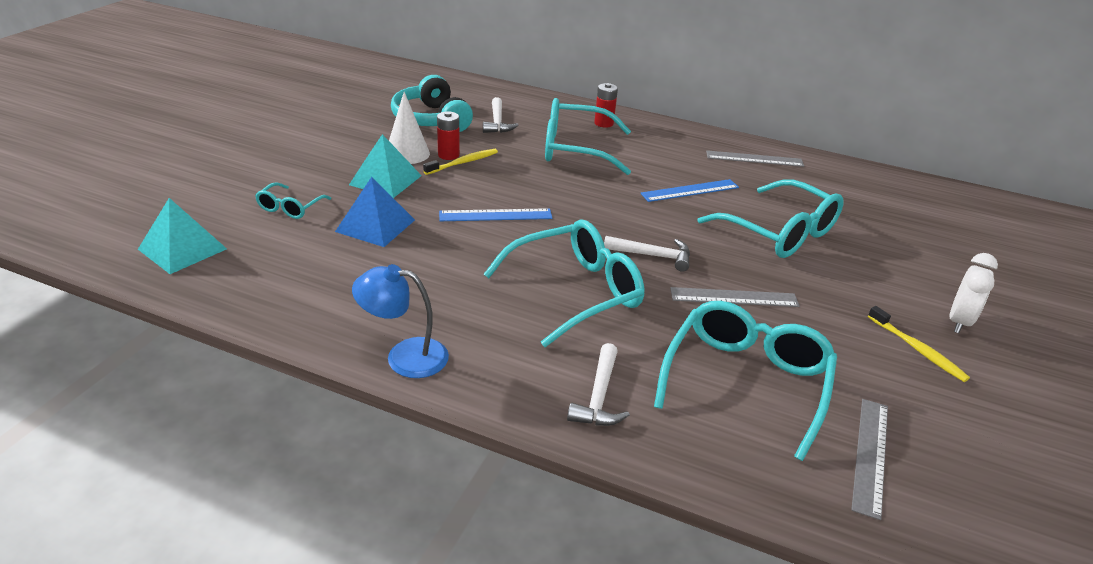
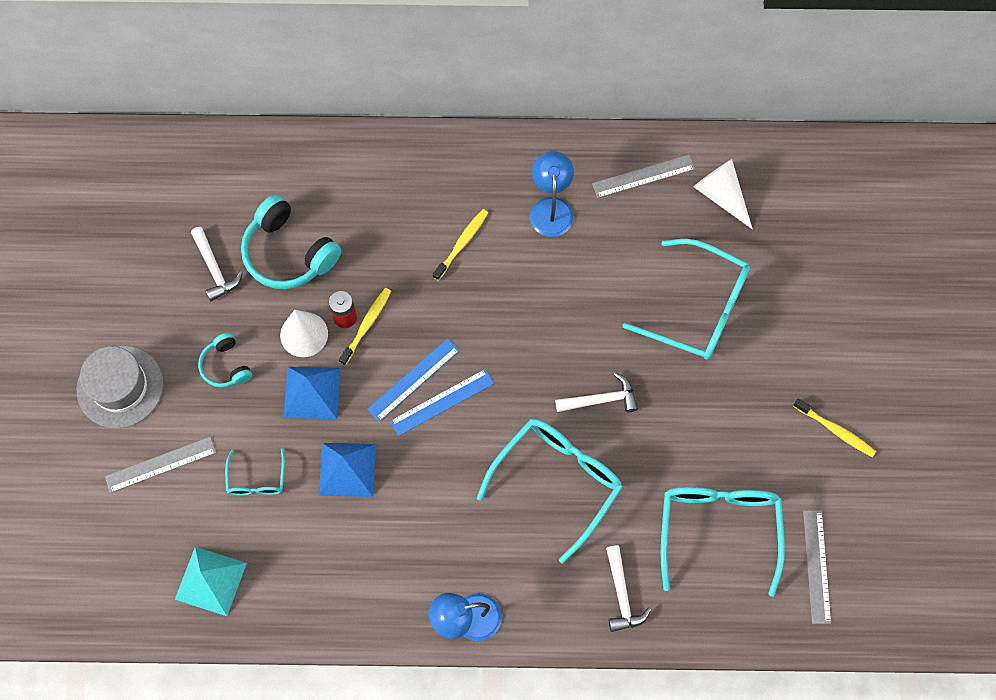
camera: 20 degrees left, 35 degrees up
(237, 137) = (120, 387): none -> grey hat
(329, 150) = (226, 366): none -> turquoise headphones
(385, 180) = (312, 392): turquoise pyramid -> blue pyramid
(497, 122) = (359, 225): white hammer -> white hammer (214, 269)
(575, 149) = (462, 243): turquoise glasses -> yellow toothbrush
(604, 123) = (468, 172): red battery -> none
(663, 153) = (551, 208): none -> blue lamp
(690, 190) = (599, 272): blue ruler -> blue ruler (413, 380)
(734, 297) = (684, 428): grey ruler -> grey ruler (160, 464)
(825, 184) = (721, 195): none -> white cone
(958, 321) = (863, 377): white clock -> none

